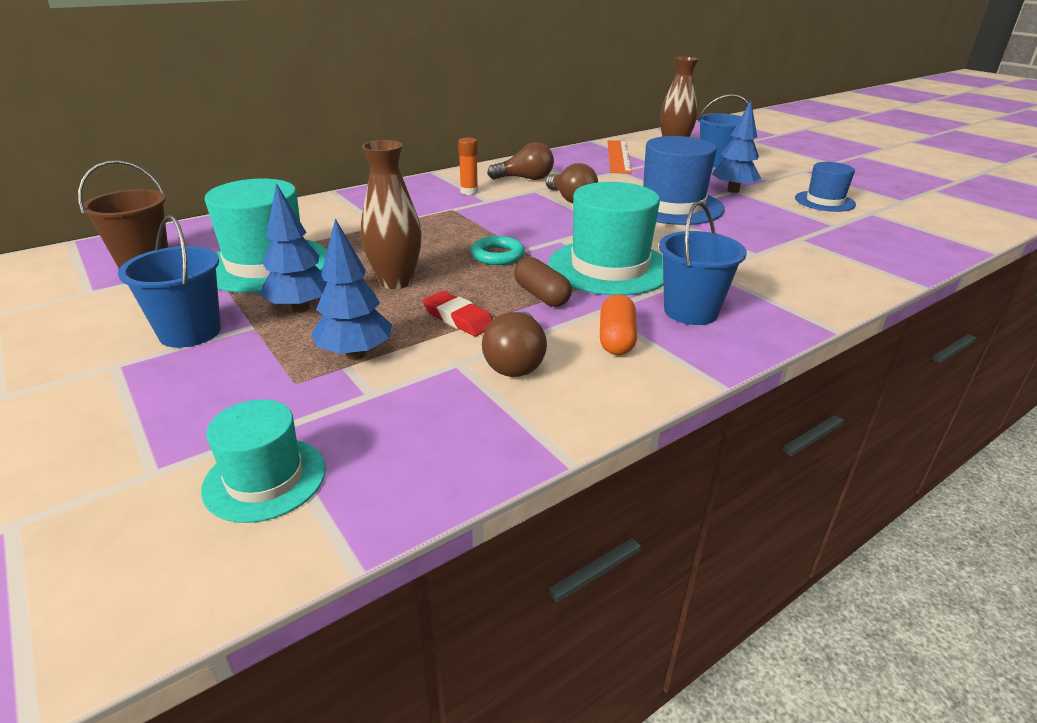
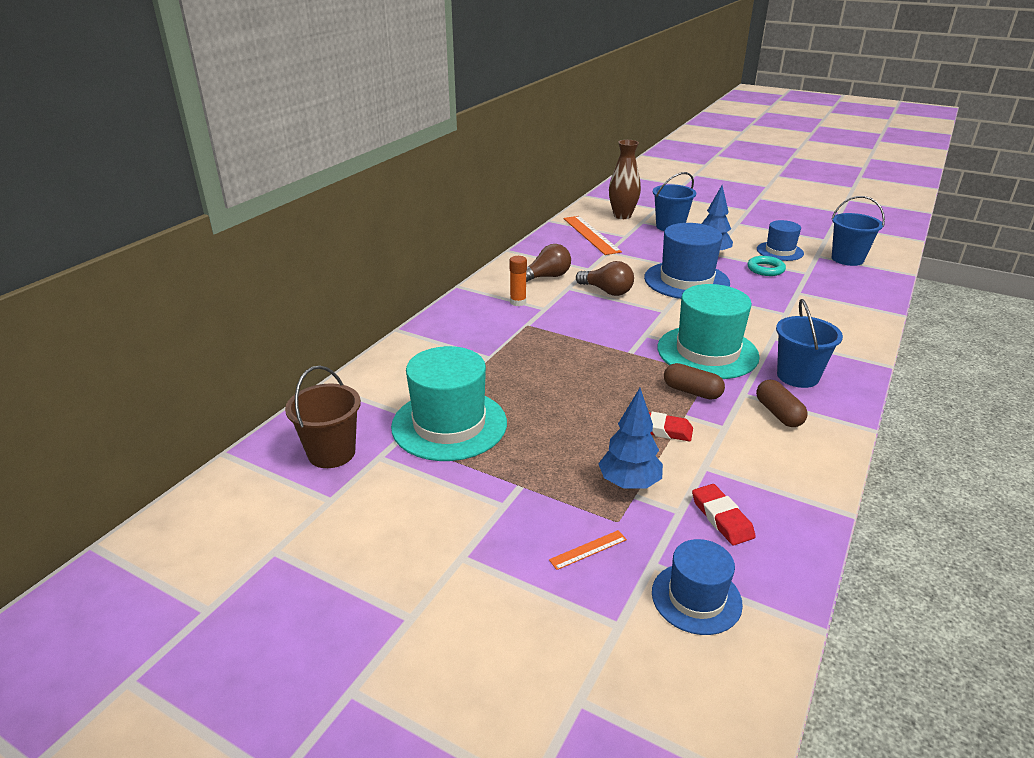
camera: 25 degrees left, 0 degrees up
(190, 332) = (479, 508): blue bucket -> blue bucket (847, 259)
(229, 396) = (588, 549): none -> orange ruler
(265, 479) = (696, 598): turquoise hat -> blue hat
(300, 308) = (535, 457): blue tree -> none
(396, 281) = (575, 410): brown vase -> none
(406, 414) = (722, 518): none -> red eraser
(497, 255) = (618, 363): turquoise ring -> turquoise ring (765, 269)
(516, 361) = (739, 453): brown light bulb -> none
(616, 339) = (778, 413): orange capsule -> brown capsule

